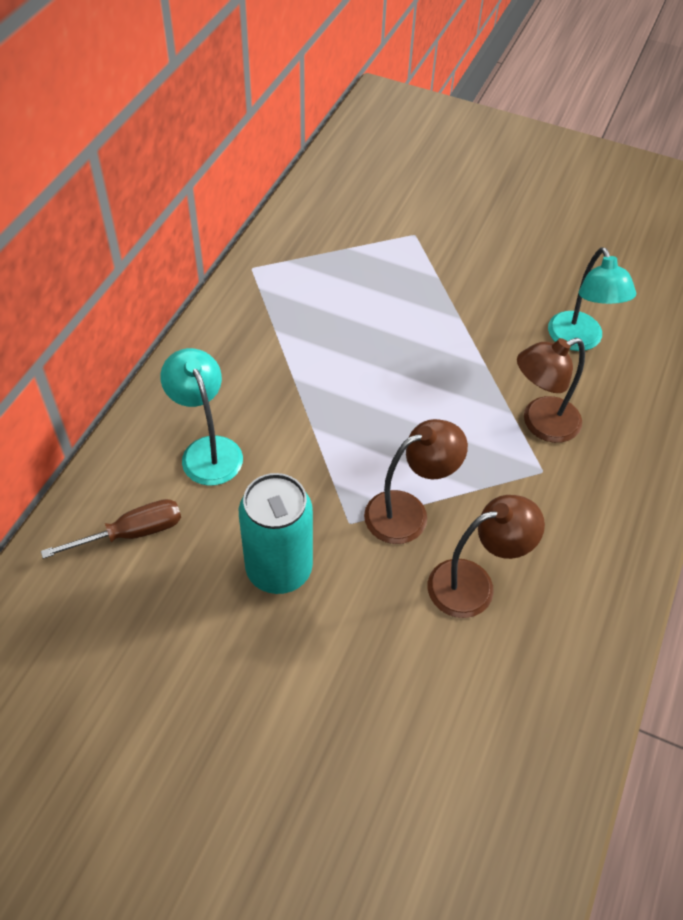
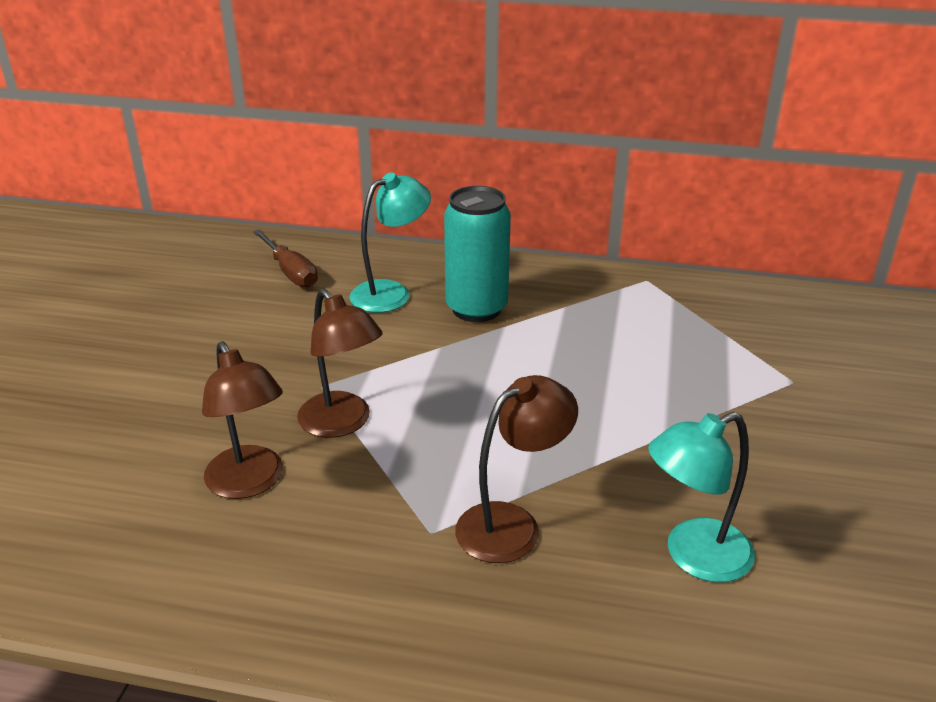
camera: 80 degrees right, 20 degrees down
(279, 569) = (259, 351): turquoise can -> turquoise can (476, 309)
(540, 424) = (512, 524): brown lamp -> brown lamp turned 90 degrees clockwise

